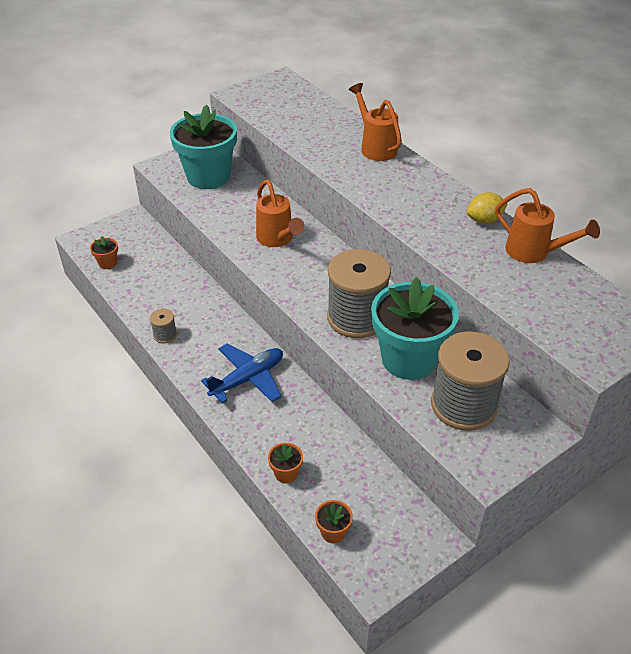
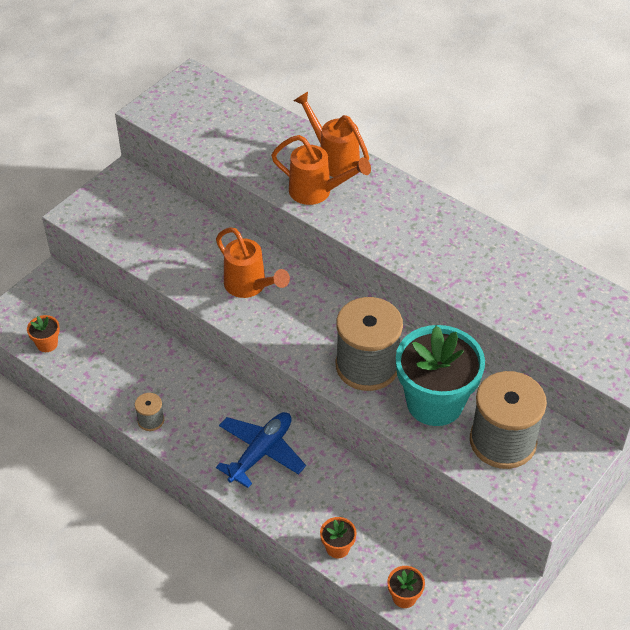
camera: 15 degrees left, 5 degrees up
(208, 177) = (139, 217): turquoise flower pot -> none
(484, 220) = (476, 234): yellow lemon -> none
(534, 253) = (537, 265): orange watering can -> orange watering can (317, 192)

